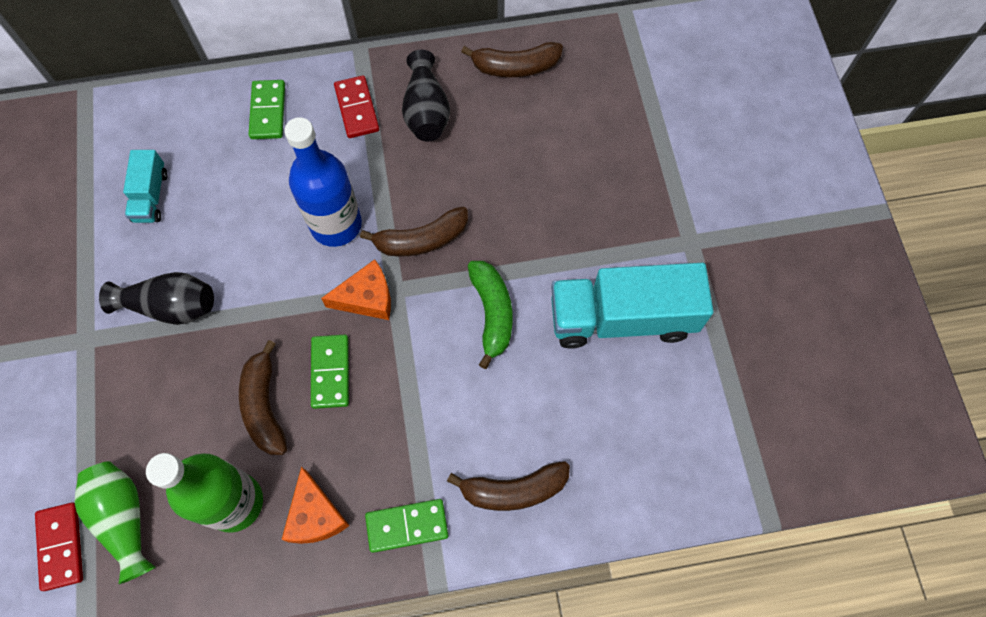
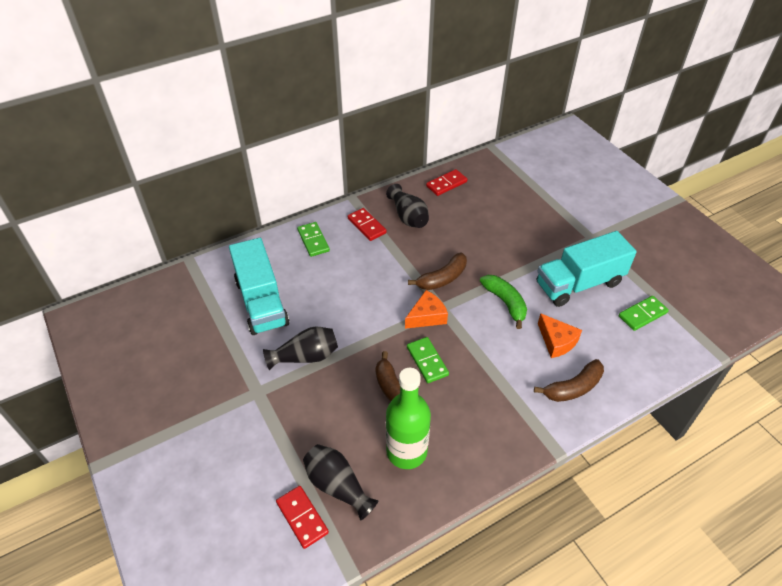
camera: 20 degrees left, 20 degrees down
(124, 519) = (338, 486): green vase -> black vase
(151, 196) = (261, 302): turquoise truck -> turquoise truck, size x2.00
(315, 515) = (462, 441): orange cheese -> orange cheese (557, 341)
(336, 224) = (387, 285): blue bottle -> none
(407, 525) = (522, 428): green domino -> green domino (642, 314)
(515, 67) = (446, 184): brown banana -> red domino

